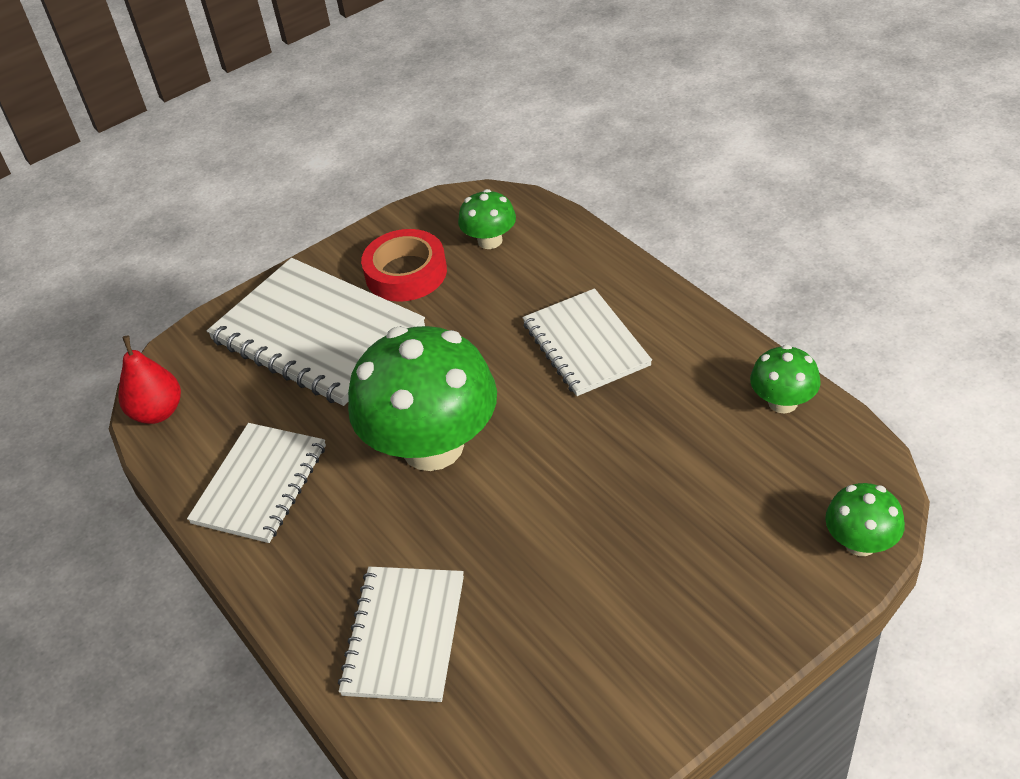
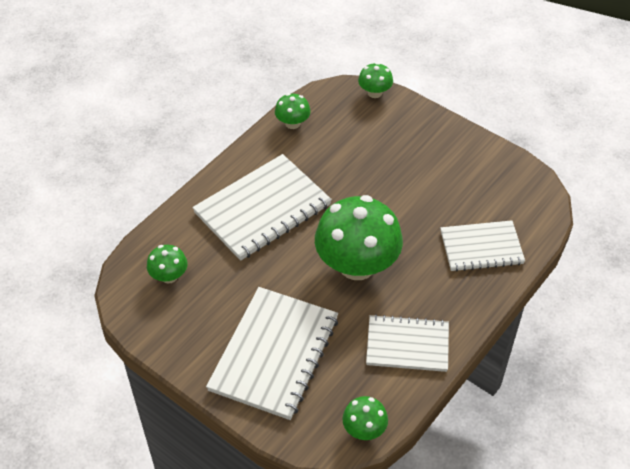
camera: 110 degrees left, 5 degrees up
(158, 412) = (364, 429): red pear -> green mushroom
(406, 273) = (206, 317): red tape -> none
(586, 344) = (262, 209): white notebook -> white notebook, size x1.58

